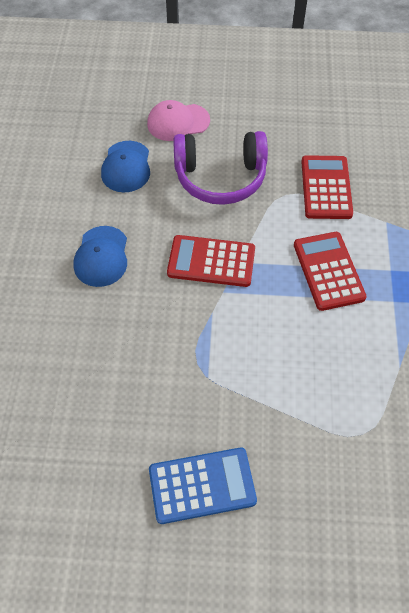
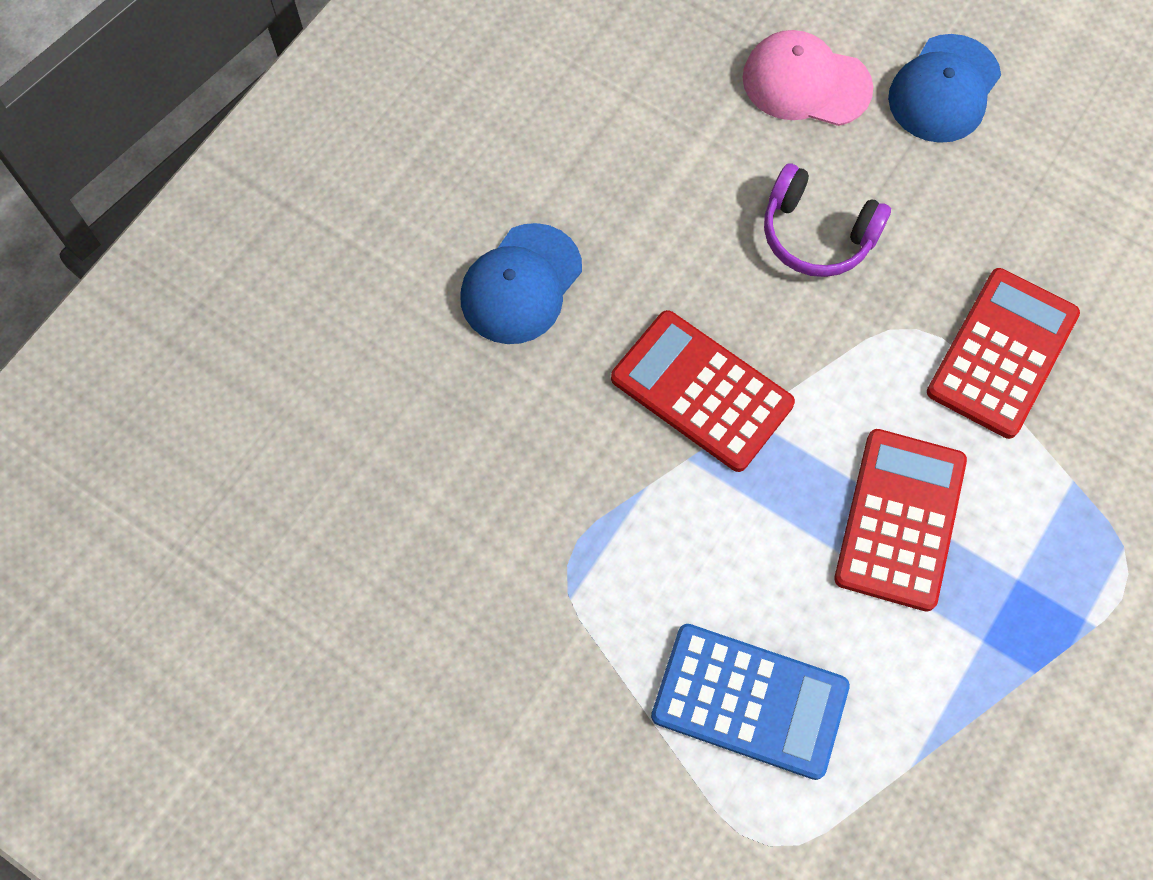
camera: 30 degrees right, 10 degrees up
(126, 167) = (660, 130): blue cap -> blue cap (944, 89)
(202, 485) = (453, 775): blue calculator -> blue calculator (749, 701)
(220, 177) = (816, 234): purple headphones -> purple headphones, size x0.61

